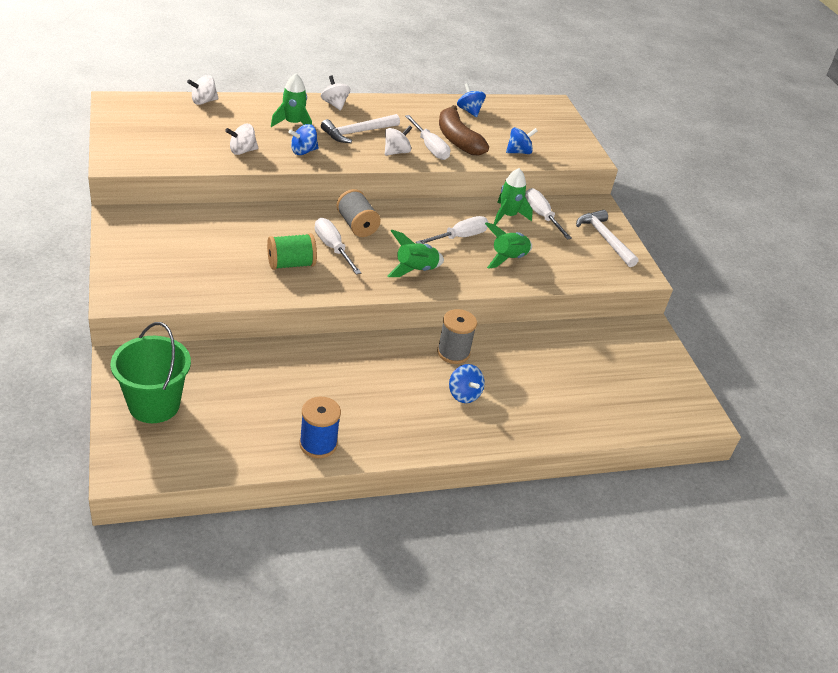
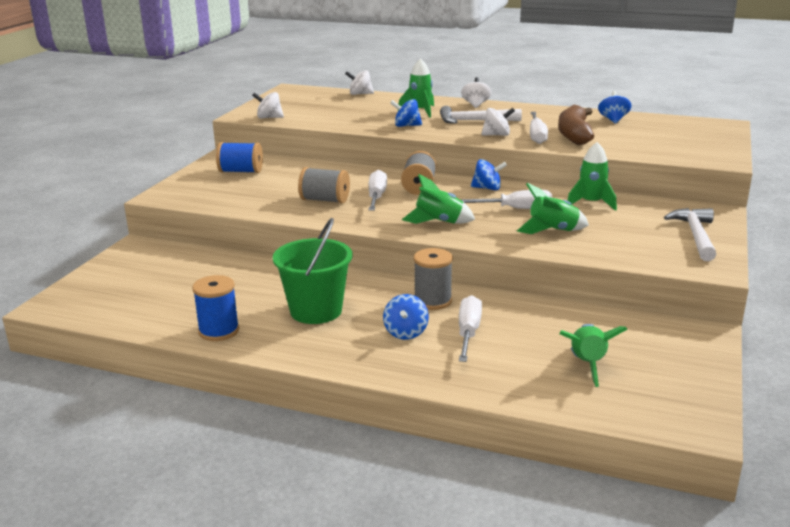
camera: 40 degrees right, 15 degrees down
(154, 405) = (124, 275): green bucket -> green bucket (316, 311)
(163, 239) = (241, 171): none -> blue spool
(242, 151) = (352, 120): white spinning top -> white spinning top (269, 118)
(291, 264) = (325, 200): green spool -> grey spool
(518, 152) = (635, 148): blue spinning top -> blue spinning top (487, 188)
(541, 216) = (632, 209): white screwdriver -> white screwdriver (468, 332)
(605, 384) = (587, 364): none -> green rocket

